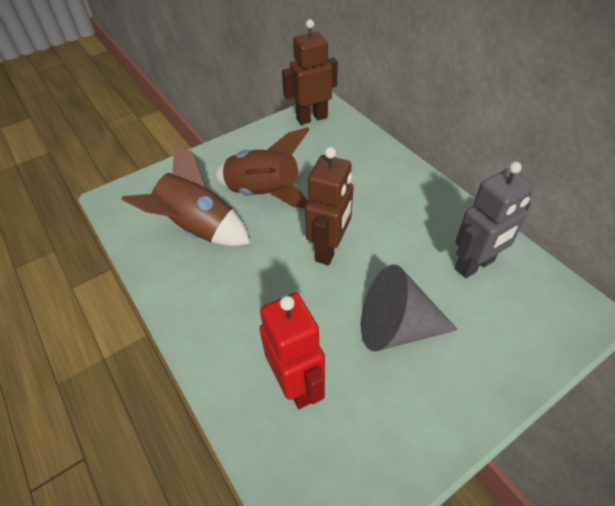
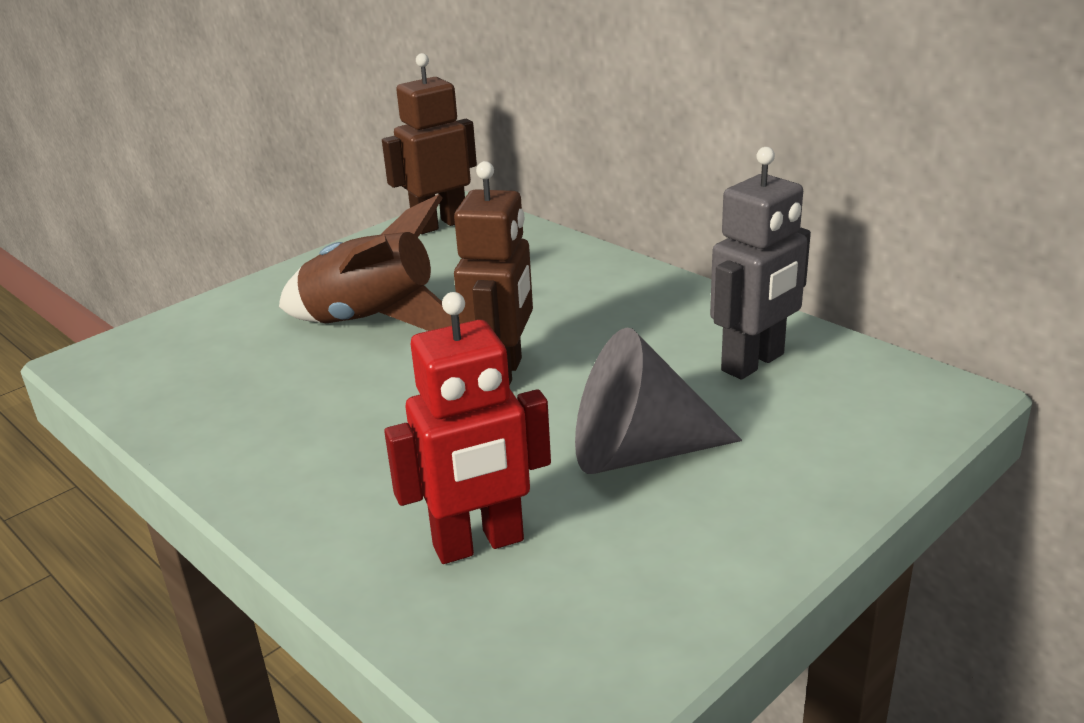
camera: 10 degrees left, 20 degrees down
(198, 229) = (260, 378): brown rocket -> none
(297, 384) = (479, 544): red robot -> red robot turned 105 degrees clockwise

